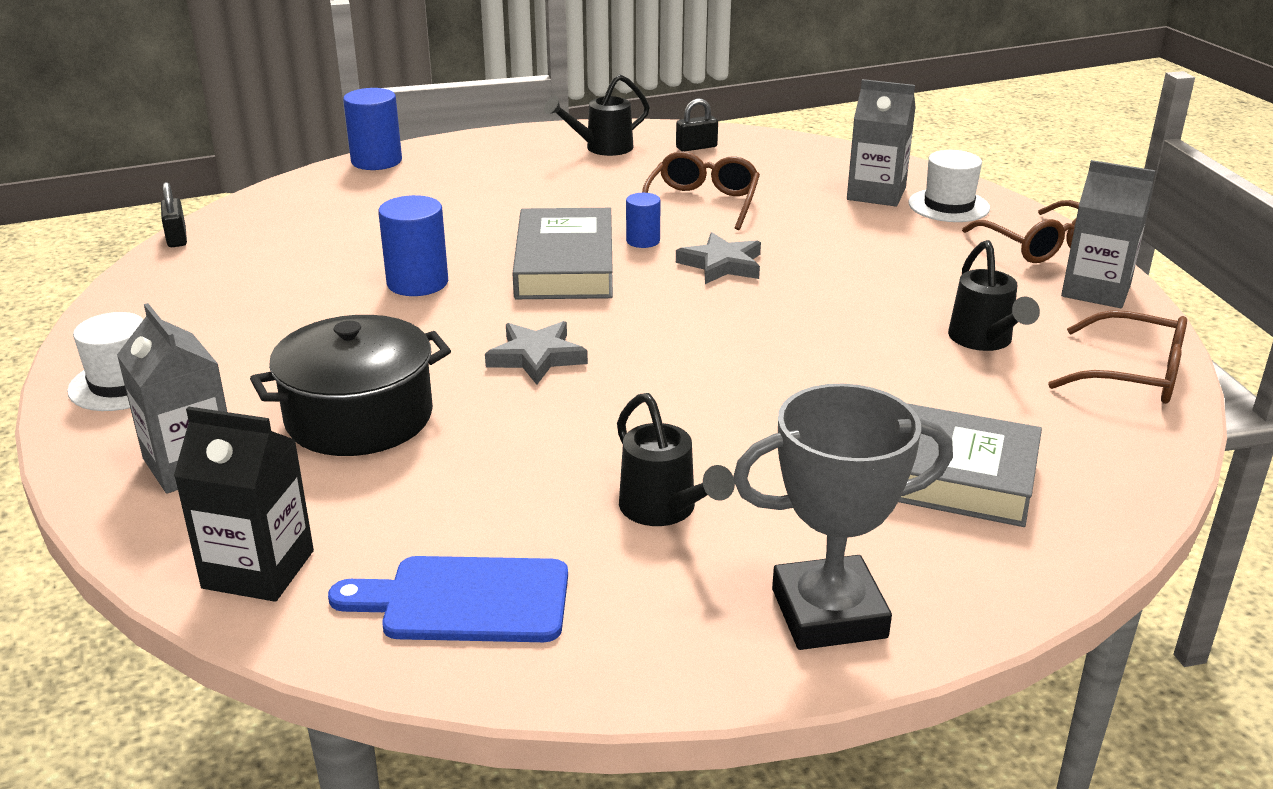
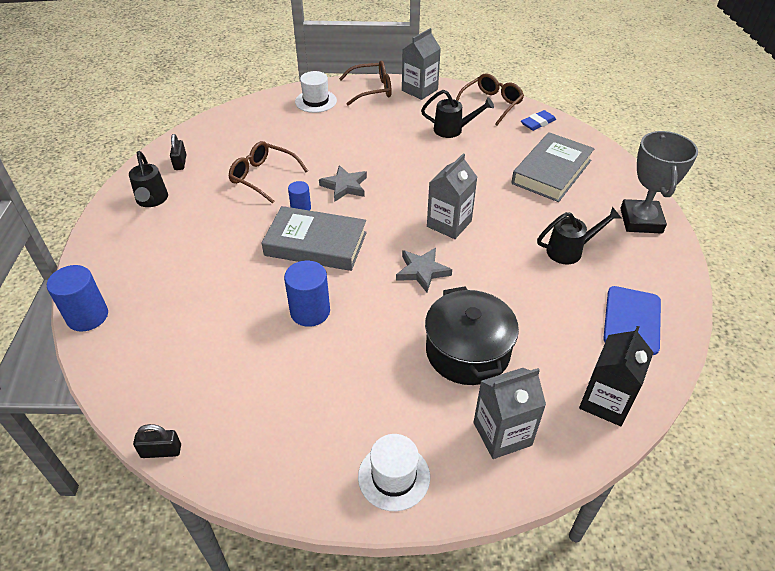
camera: 75 degrees left, 15 degrees up
(876, 194) = (288, 118): grey carton -> grey carton (449, 224)
(1118, 441) = (538, 123): none -> blue eraser

